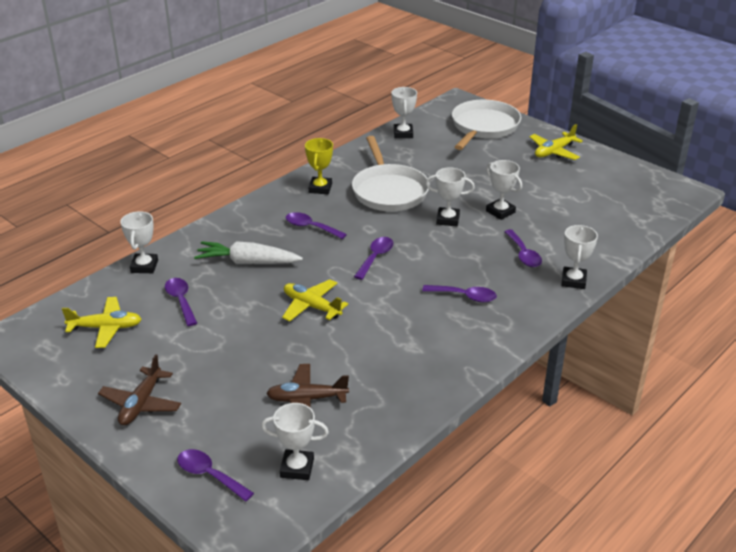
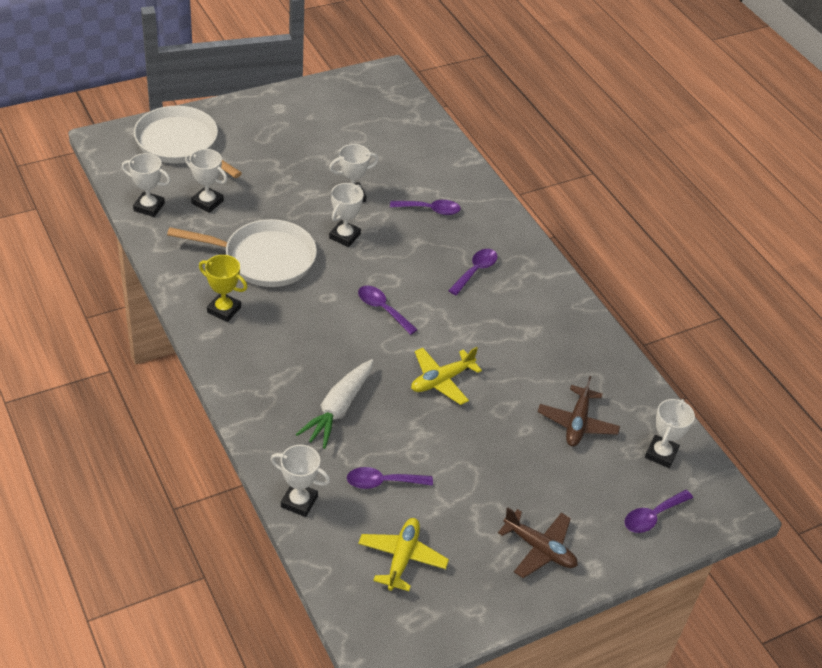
camera: 75 degrees left, 10 degrees up
(310, 227) = (299, 340): purple spoon -> none
(554, 152) = (266, 118): yellow plane -> none
(573, 281) = (485, 197): white trophy -> white trophy (207, 202)

